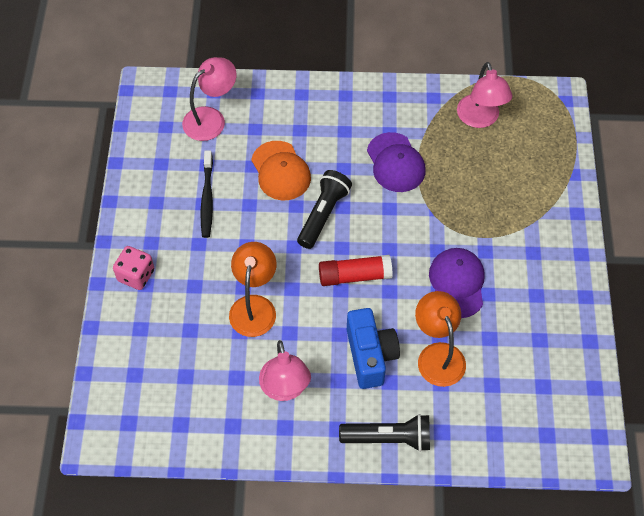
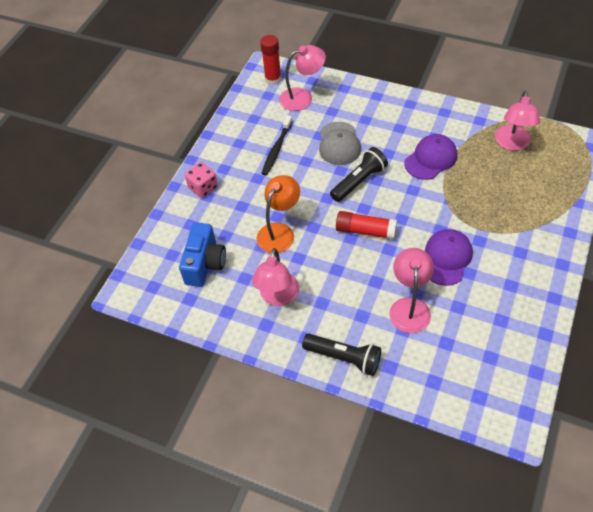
camera: 25 degrees right, 5 degrees down
(163, 102) = (273, 79): none -> red glue stick
(281, 171) = (339, 144): orange cap -> grey cap
(370, 356) = (354, 292): blue camera -> blue camera (205, 264)
(395, 163) = (431, 159): purple cap -> purple cap turned 135 degrees counterclockwise
(438, 355) = (409, 307): orange lamp -> pink lamp

